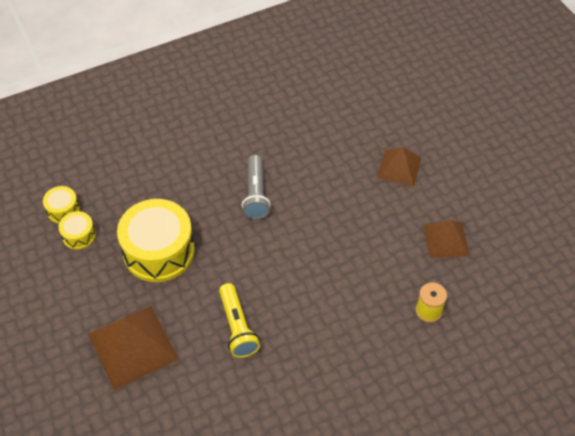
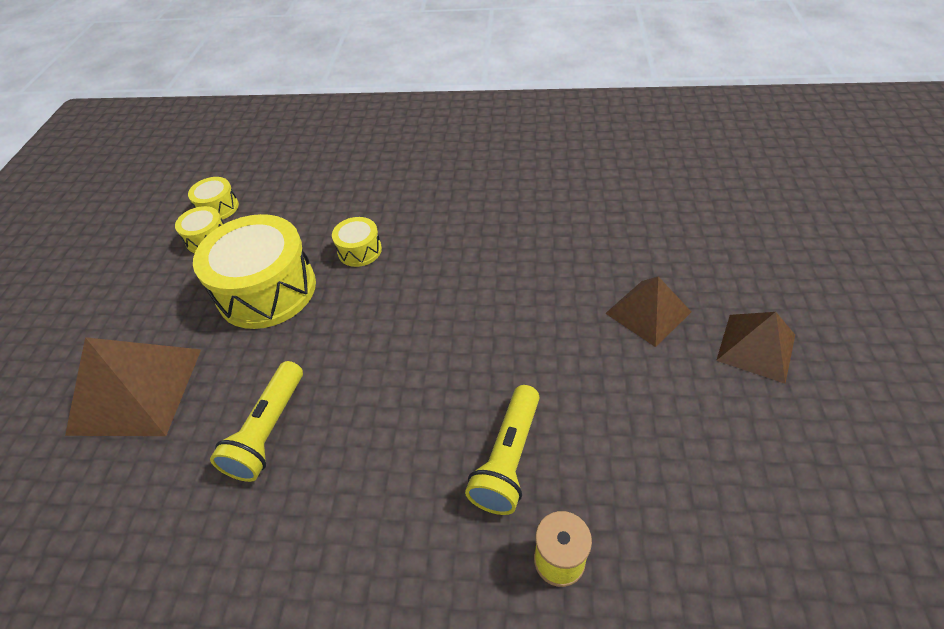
camera: 35 degrees right, 5 degrees down
(198, 199) = (359, 250): none -> yellow drum
(255, 194) = (429, 271): grey flashlight -> none
(376, 279) = (508, 458): none -> yellow flashlight
(446, 240) = (662, 450): brown pyramid -> brown pyramid (756, 347)

